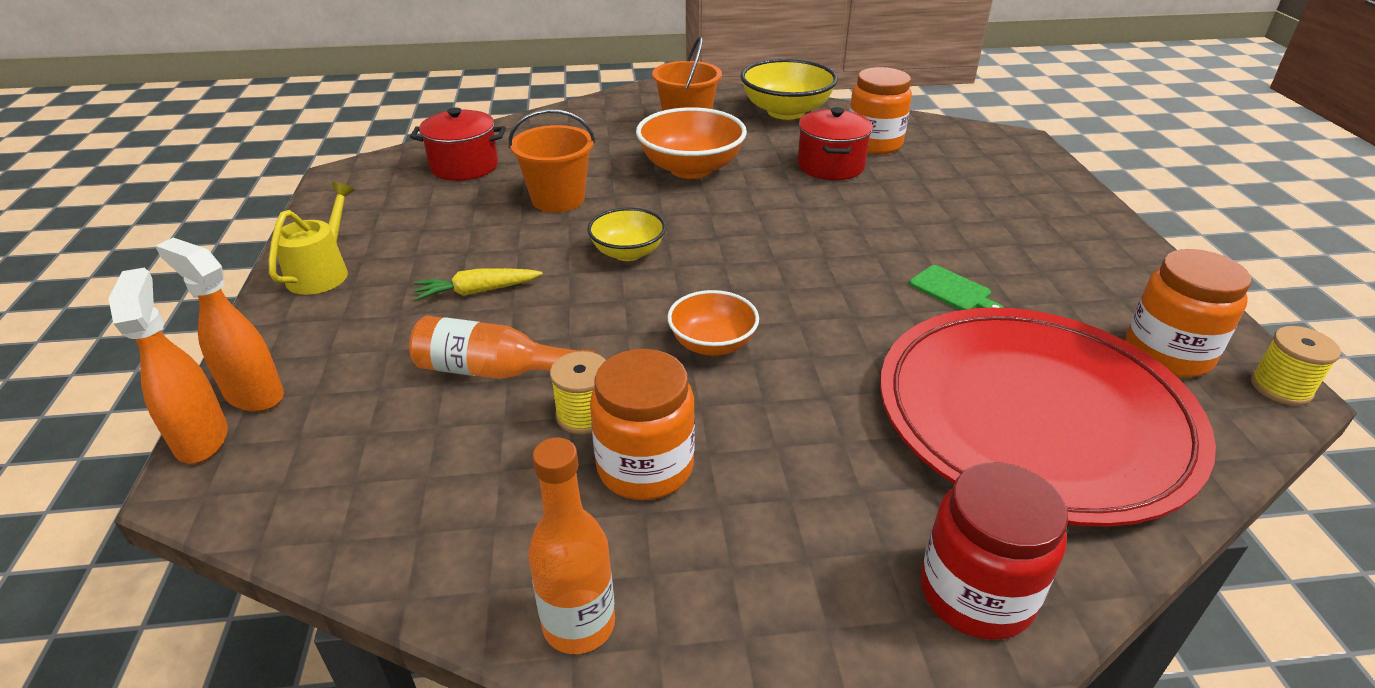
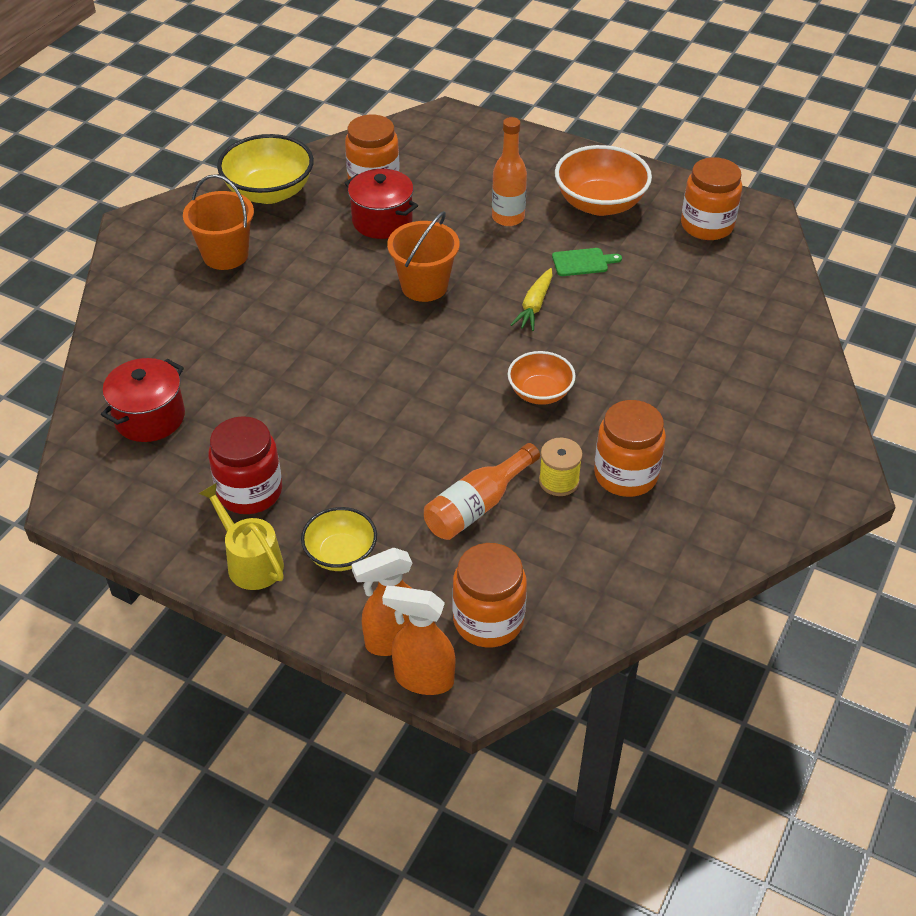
camera: 55 degrees left, 10 degrees up
(317, 451) = (488, 620): none -> orange jar
(477, 291) = (369, 480): yellow carrot -> yellow carrot (534, 306)
(558, 199) = (274, 384): orange bucket -> orange bucket (424, 286)
(579, 624) = (717, 549): orange bottle -> orange bottle (508, 218)
(628, 252) = (395, 381): yellow bowl -> yellow bowl (341, 554)
(691, 169) = (306, 291): orange bowl -> orange bowl (600, 204)
(976, 593) = (798, 401): red jar -> red jar (250, 491)
(1033, 417) = (710, 306): red plate -> none
(1280, 387) = (761, 209): yellow spool -> none

